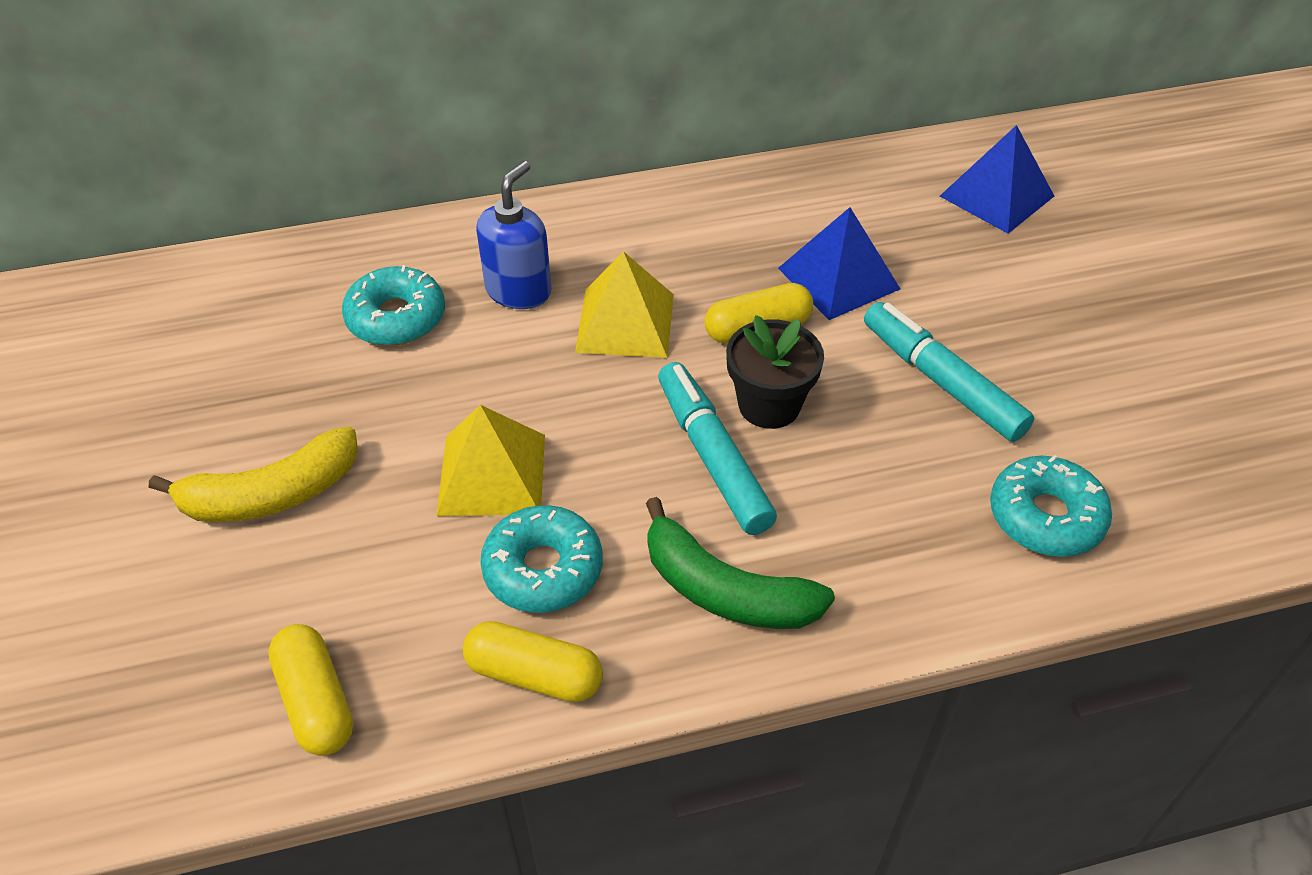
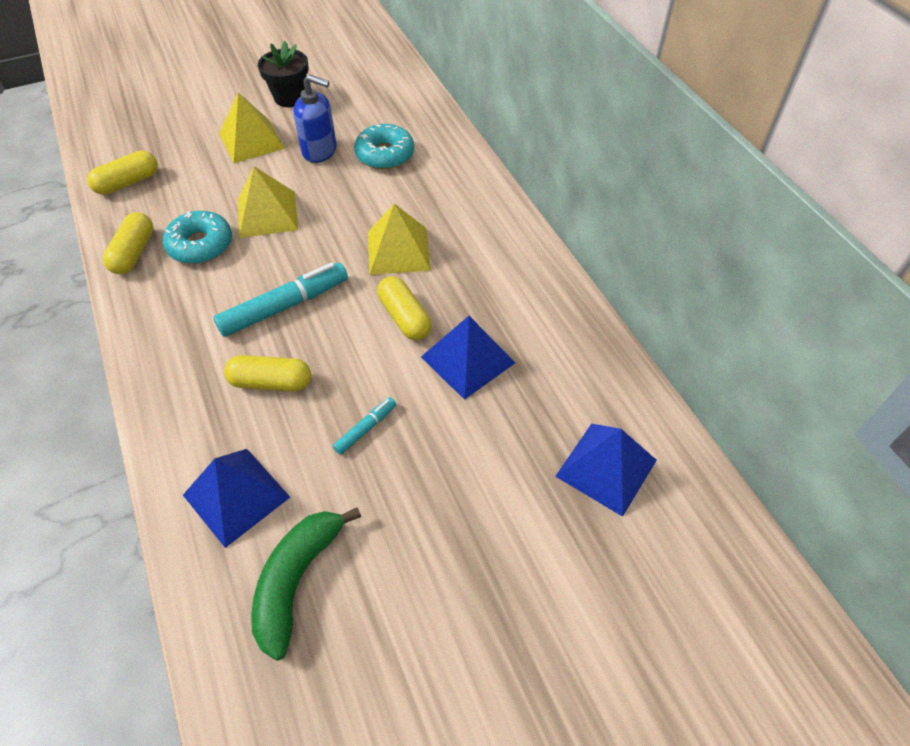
camera: 80 degrees right, 5 degrees up
(272, 494) = (251, 140): yellow banana -> yellow pyramid
(519, 290) = (418, 198): blue soap dispenser -> blue soap dispenser (320, 151)
(725, 590) = (182, 323): green banana -> green banana (297, 581)
(769, 405) = (332, 330): black flower pot -> black flower pot (290, 97)
(858, 476) = (271, 382): none -> yellow capsule
(941, 381) = (366, 428): turquoise marker -> turquoise marker, size x0.50
(1045, 517) = (236, 495): turquoise donut -> blue pyramid

